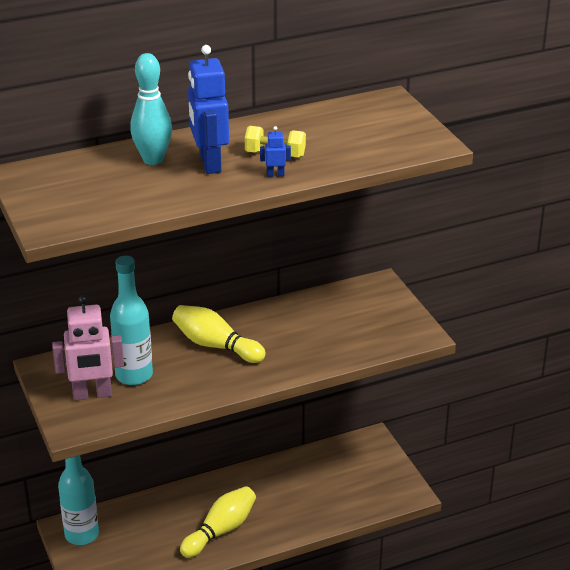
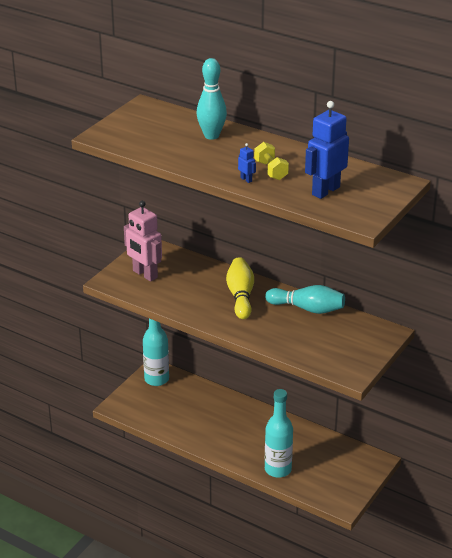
camera: 55 degrees right, 0 degrees up
(134, 375) = (178, 280): turquoise bottle -> turquoise bottle (278, 469)
(209, 163) = (230, 154): blue robot -> blue robot (325, 191)
(221, 530) = (217, 433): yellow bowling pin -> none
(287, 313) = (307, 308): none -> turquoise bowling pin

